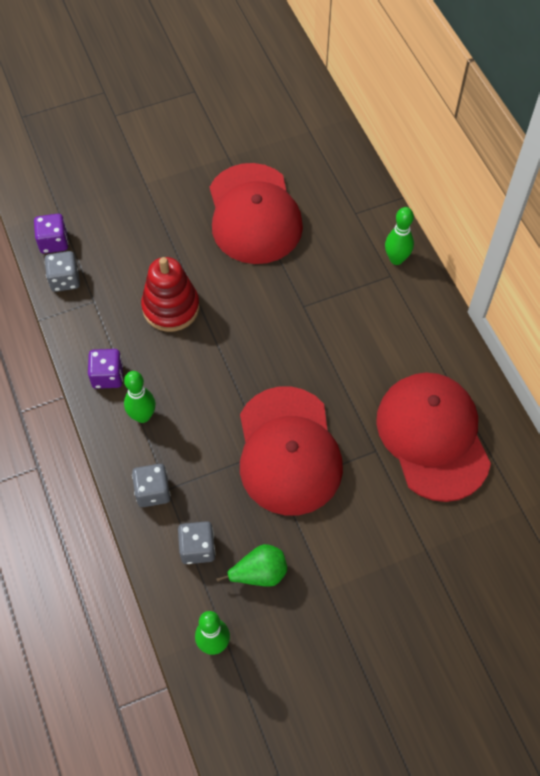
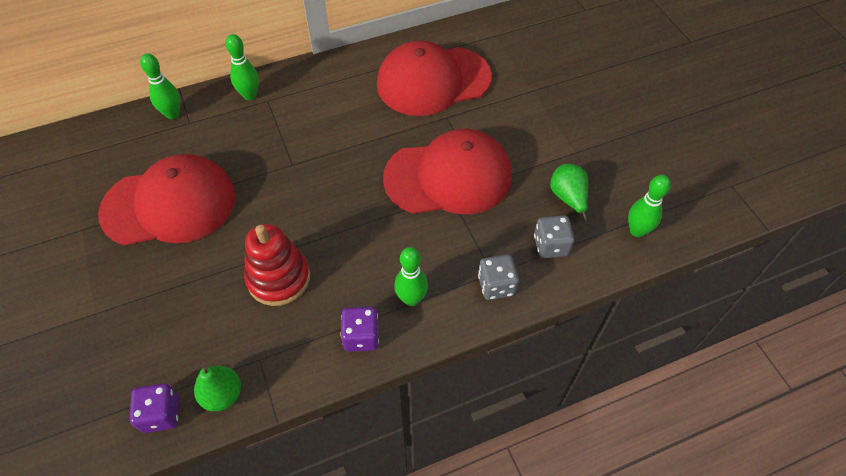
camera: 90 degrees left, 5 degrees down
(65, 280) = (222, 395): grey dice -> green pear
(366, 198) = (172, 114): none -> green bowling pin

